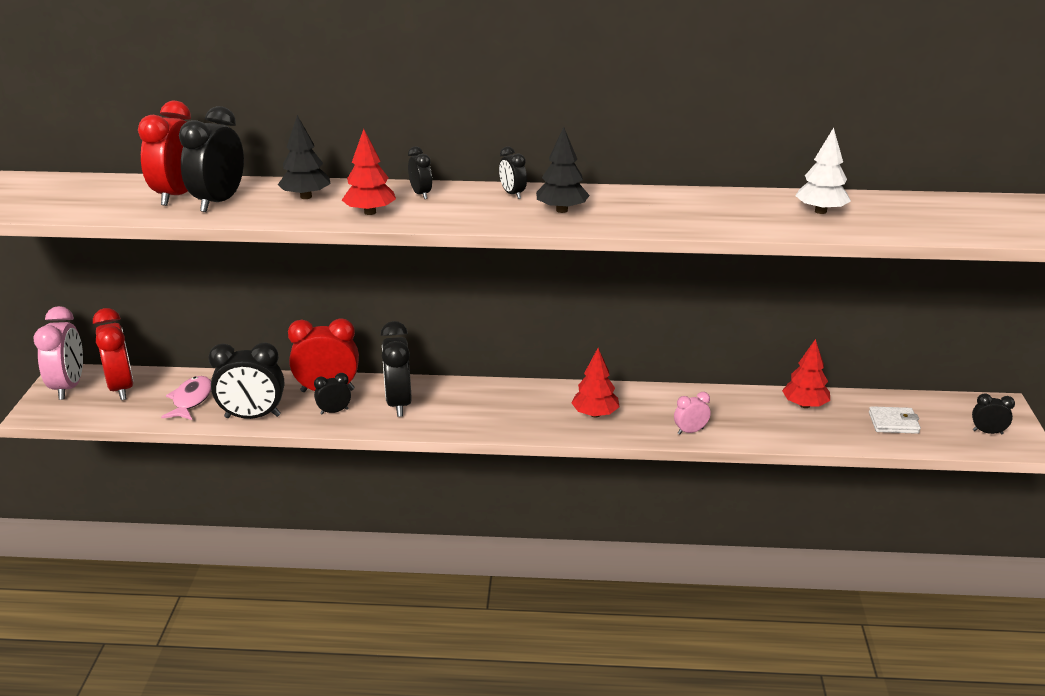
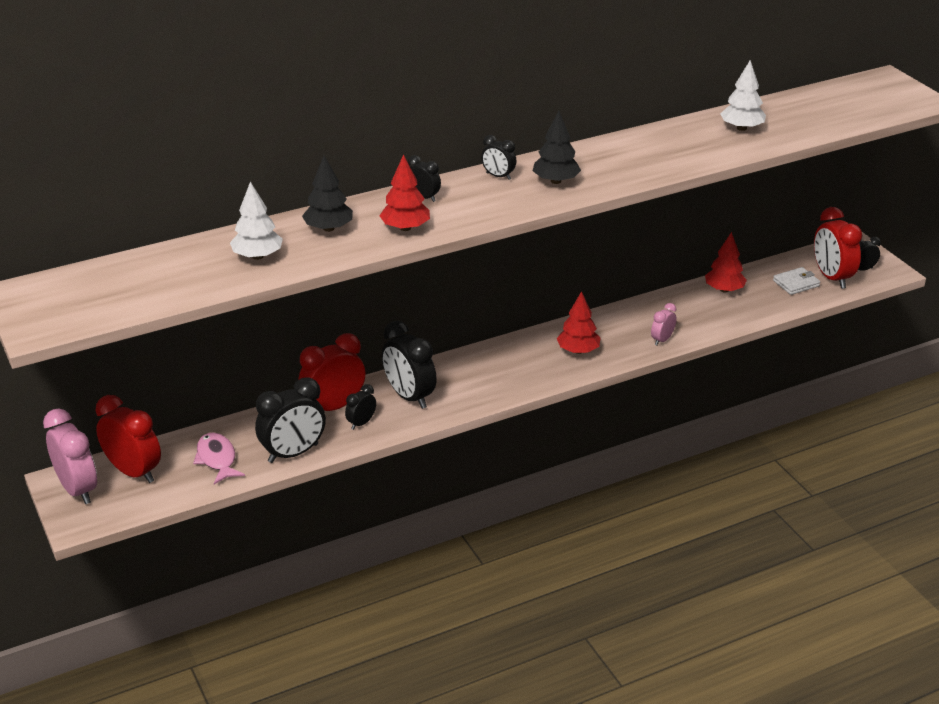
camera: 30 degrees left, 5 degrees up
(177, 195) = (208, 261): red clock -> red clock (832, 278)
(219, 202) = (258, 256): black clock -> white tree

